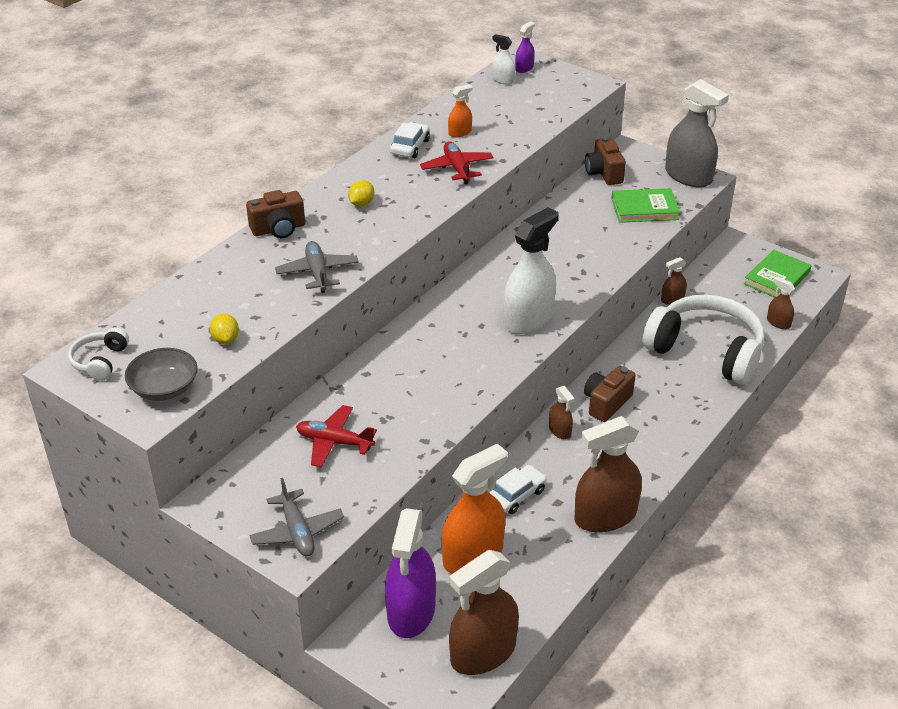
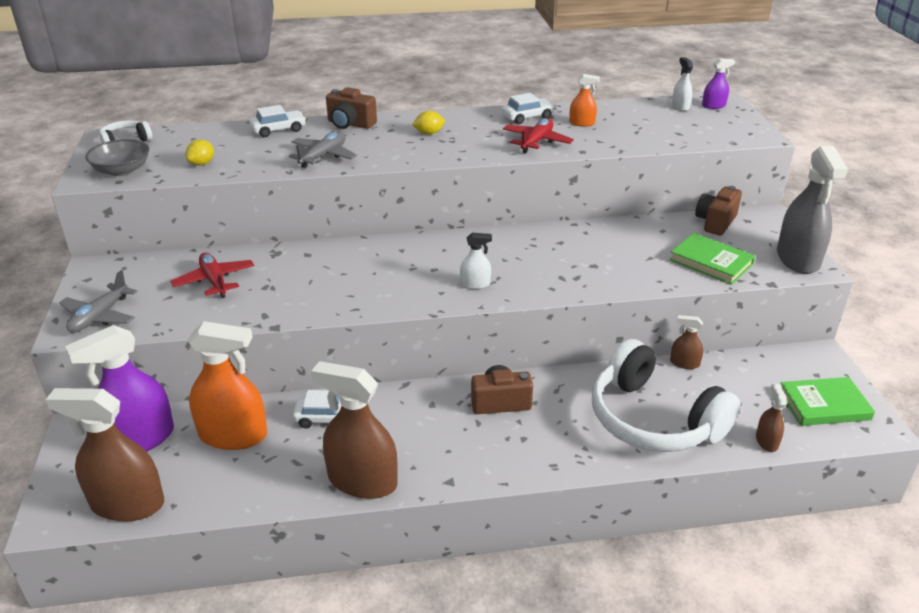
camera: 45 degrees right, 5 degrees down
(225, 269) = (278, 130): none -> white car
(528, 319) = (475, 284): white spray bottle -> white spray bottle, size x0.47
(560, 430) = (432, 397): brown spray bottle -> none
(706, 351) = (653, 419): white headphones -> white headphones turned 150 degrees clockwise

